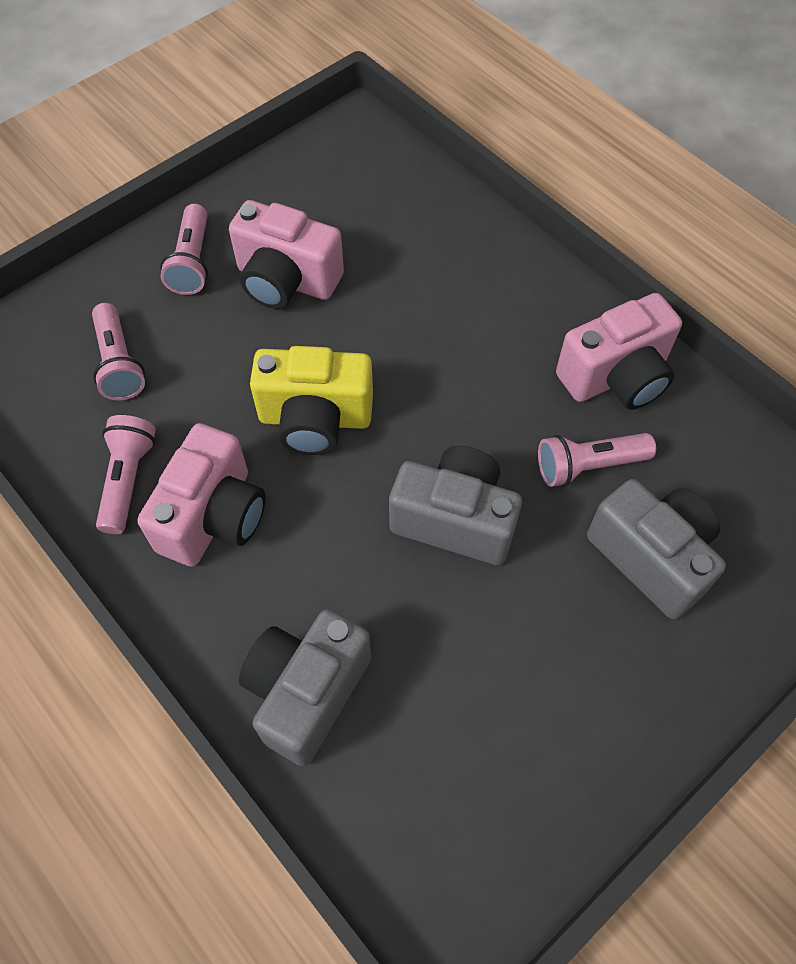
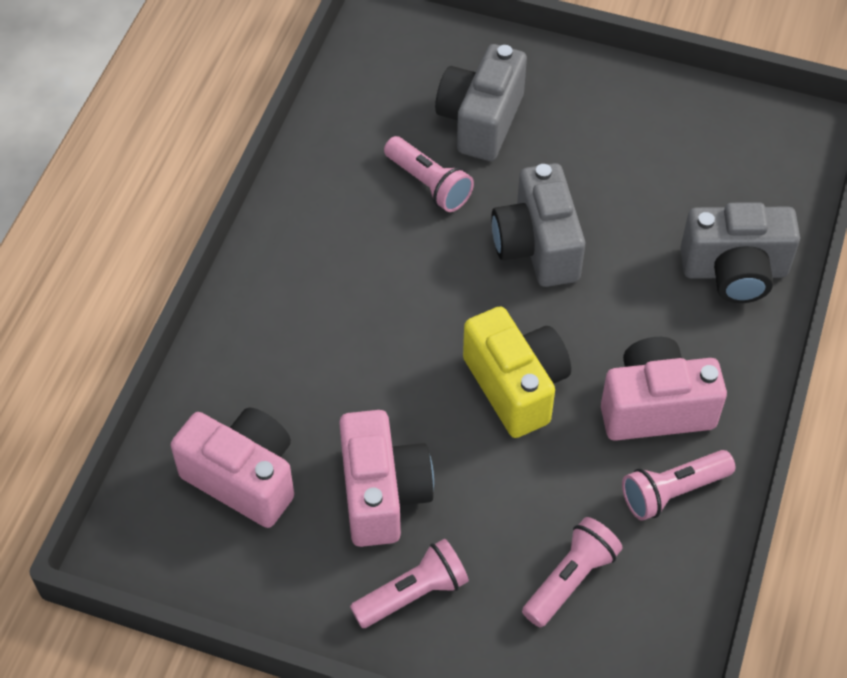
camera: 120 degrees left, 5 degrees down
(616, 377) = (329, 197): pink camera -> pink camera (243, 478)

